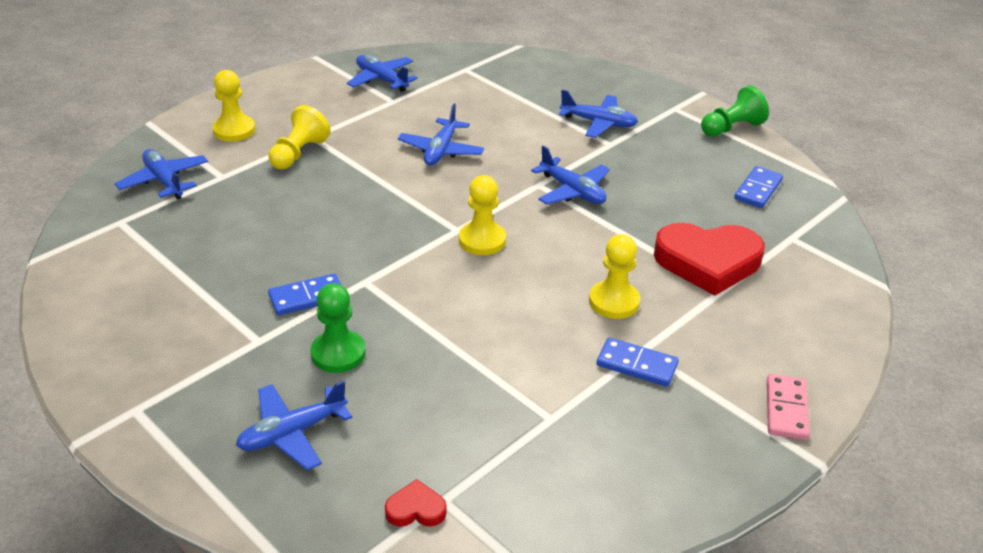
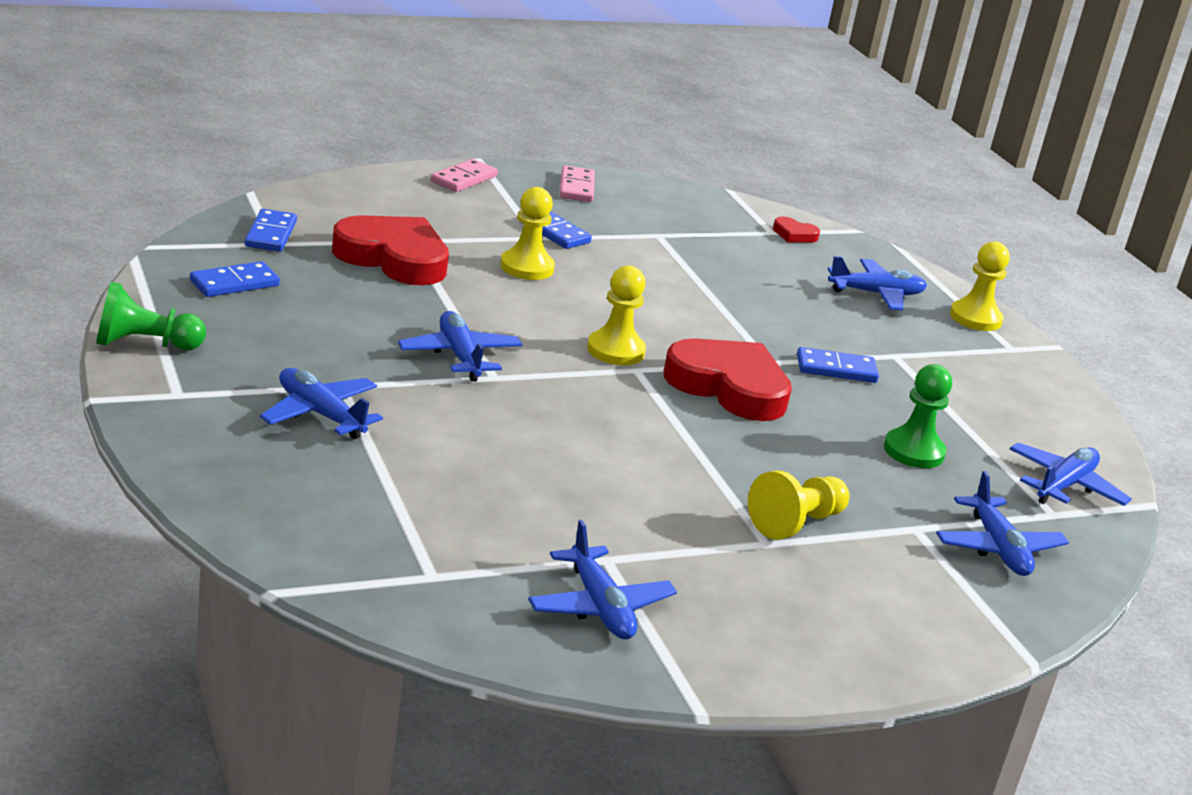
camera: 160 degrees left, 10 degrees down
(234, 130) = (888, 595): yellow pawn -> yellow pawn (975, 318)
(338, 353) = (819, 322): green pawn -> green pawn (913, 451)
(384, 241) = (729, 387): none -> red heart
(441, 150) = (587, 457): blue plane -> blue plane (1064, 486)
(686, 464) = (577, 187): none -> pink domino
(805, 245) = (271, 234): none -> blue domino

